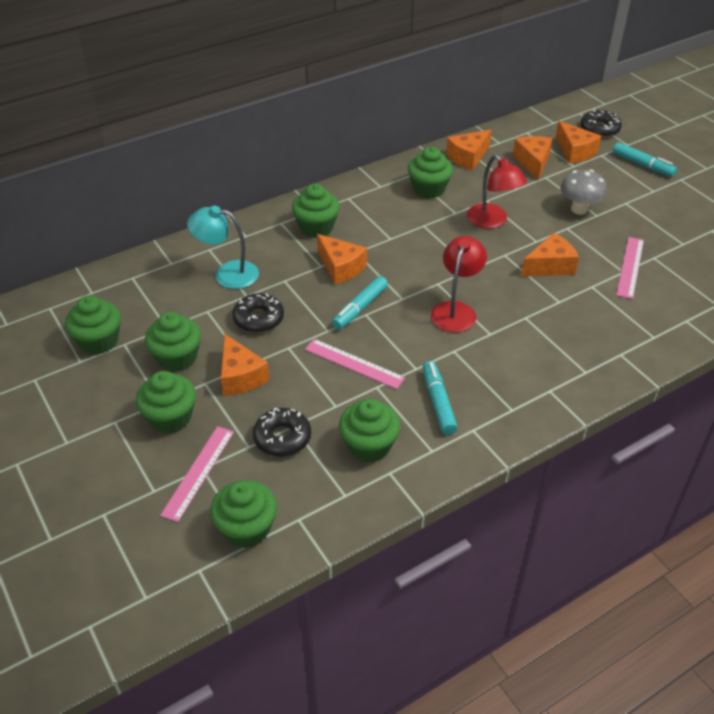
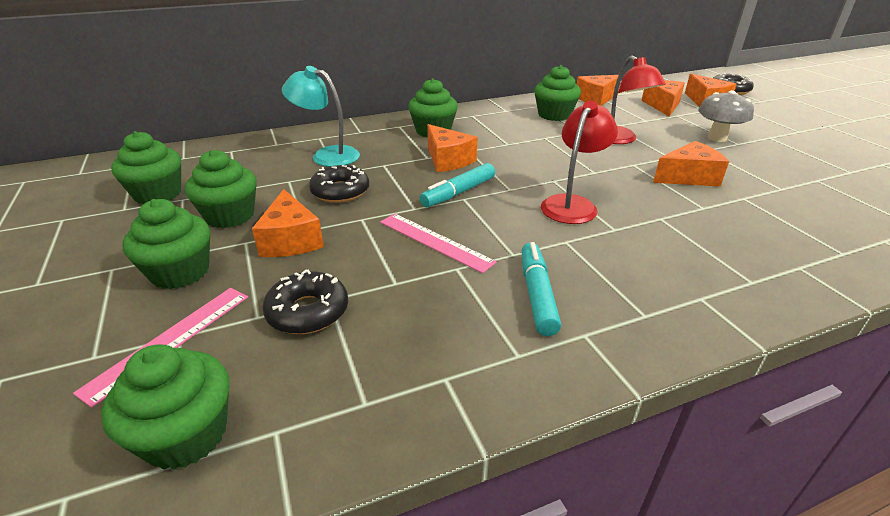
camera: 10 degrees right, 10 degrees down
(369, 445) = (425, 337): green cupcake -> none
(630, 267) = (789, 185): pink ruler -> none
(642, 165) = (781, 114): turquoise marker -> none

